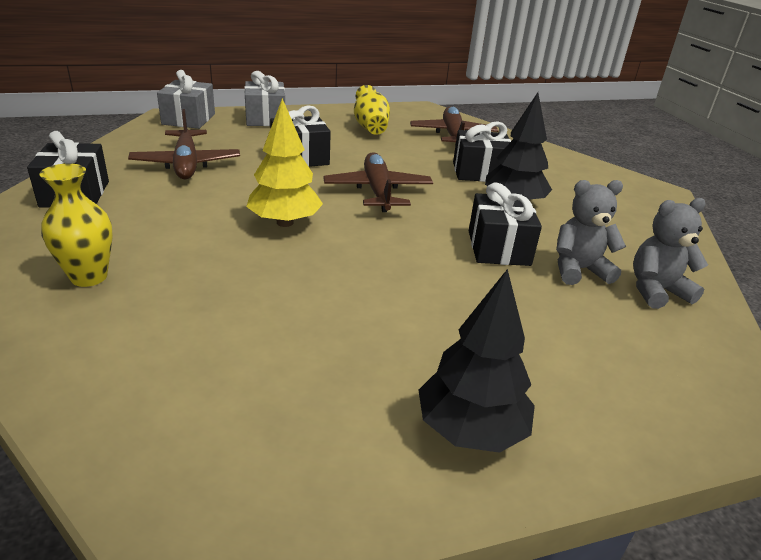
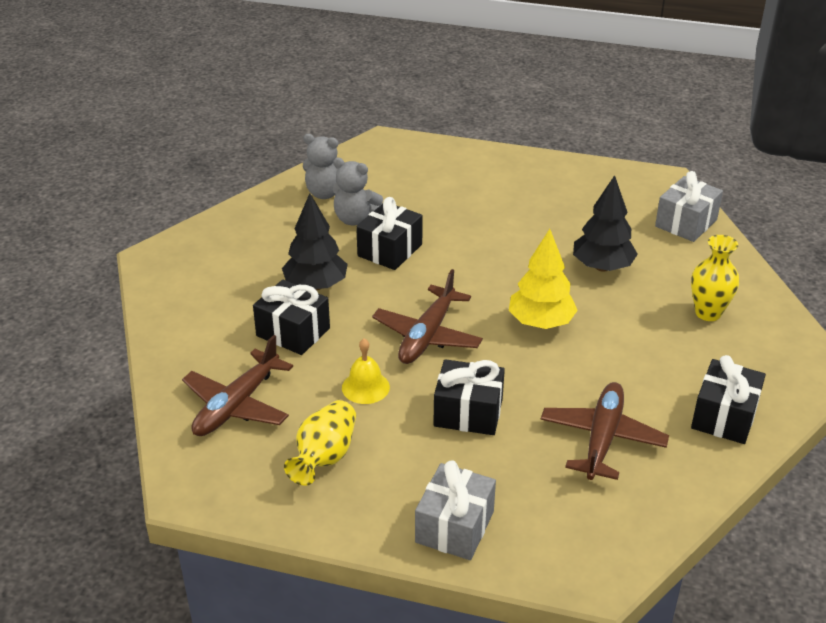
camera: 145 degrees left, 5 degrees up
(189, 119) = (568, 557): grey gift -> grey gift (686, 223)
(386, 156) = (365, 387): none -> yellow bell
(470, 429) = (526, 174): black tree -> black tree (602, 267)

